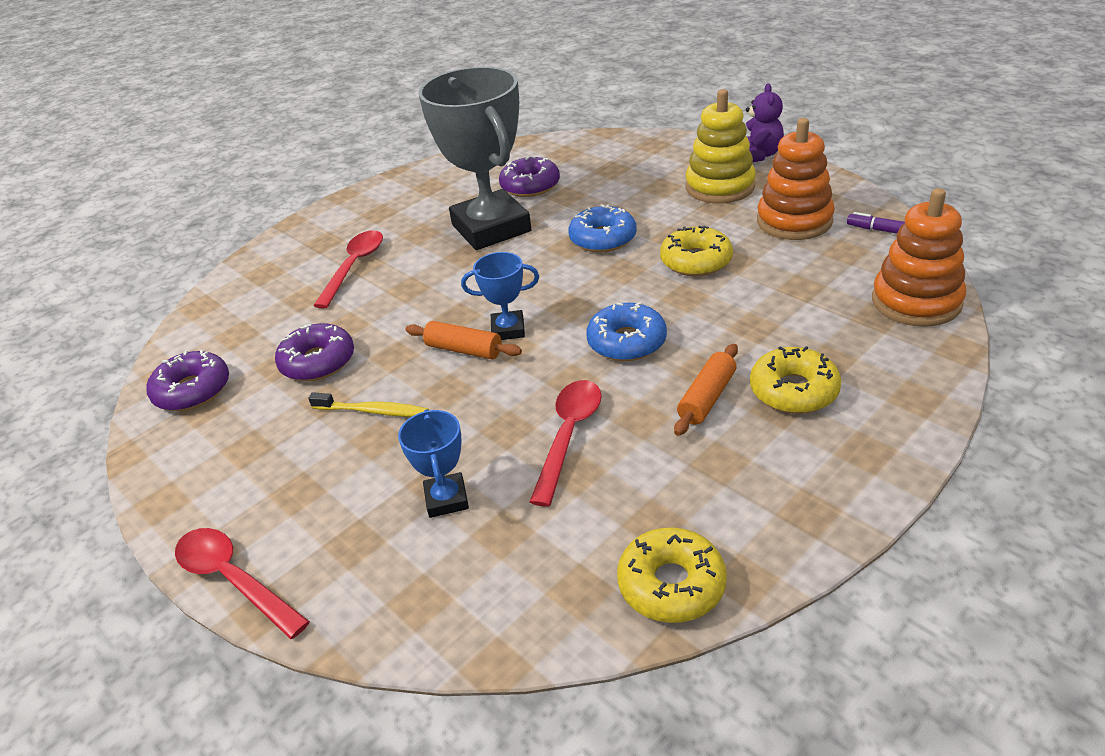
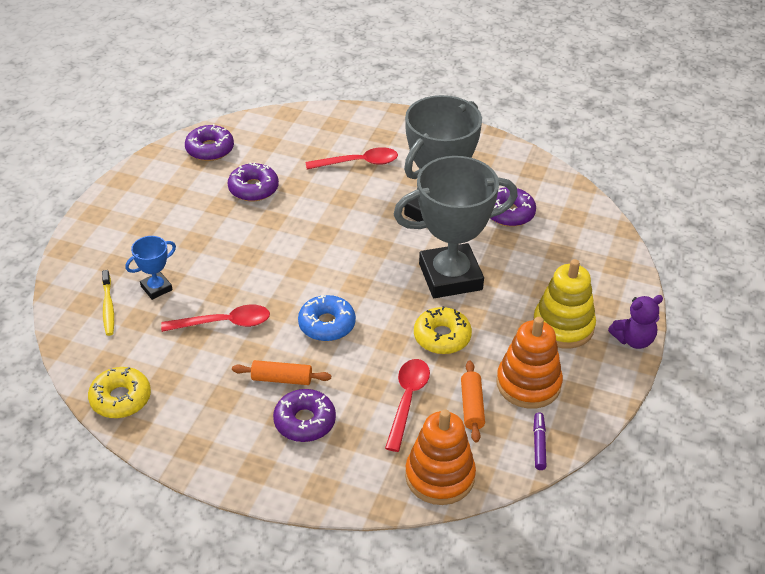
camera: 60 degrees right, 5 degrees up
(233, 579) = (80, 231): red spoon -> red spoon (407, 400)
(373, 411) = (217, 231): yellow toothbrush -> yellow toothbrush (108, 307)
(464, 350) = (289, 249): orange rolling pin -> orange rolling pin (472, 406)
(508, 329) = (318, 262): blue trophy -> none
(603, 238) = (450, 277): blue donut -> grey trophy
(793, 391) = (304, 421): yellow donut -> purple donut

